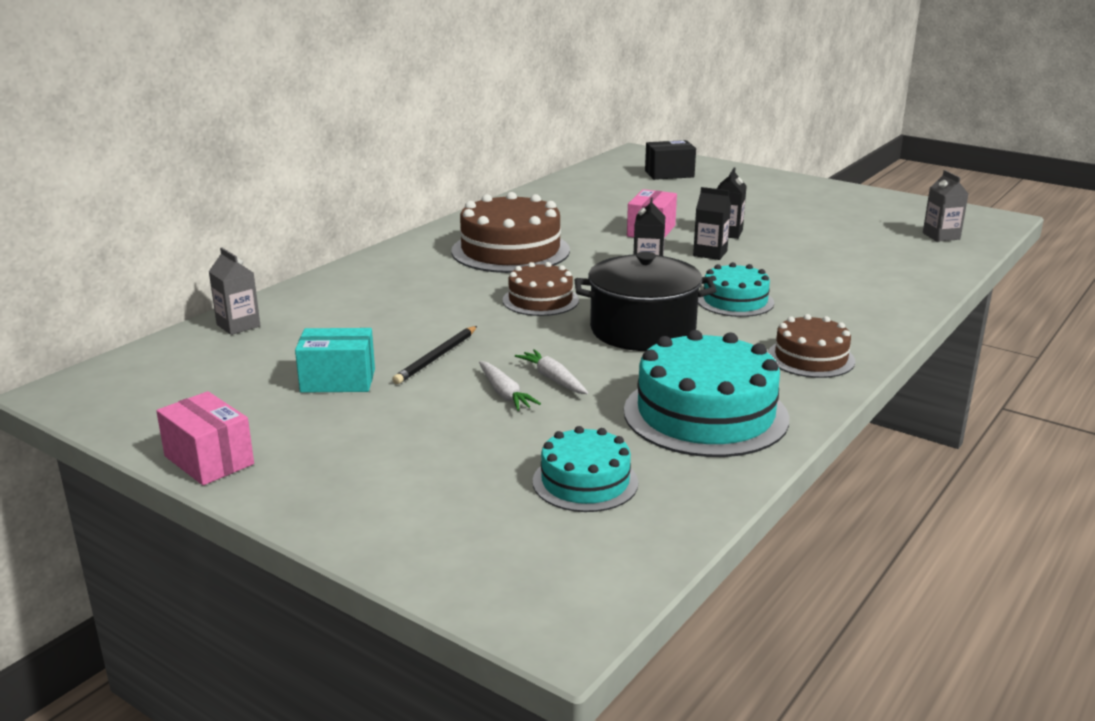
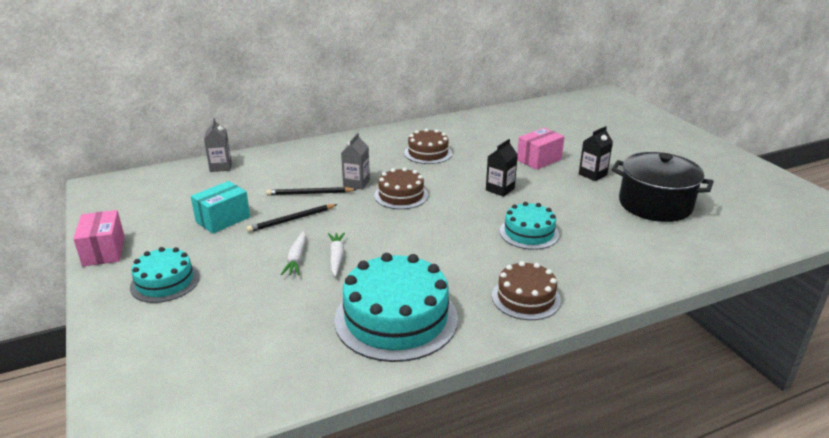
camera: 30 degrees right, 5 degrees up
(338, 380) = (223, 219): turquoise box -> turquoise box turned 75 degrees counterclockwise
(418, 325) = (309, 193): none -> black pencil
(510, 251) = (428, 153): brown cake -> brown cake, size x0.58
(585, 482) = (261, 342): turquoise cake -> turquoise cake (165, 282)
(642, 330) = (436, 238): black pot -> black pot (655, 204)
(669, 174) = (609, 116): black box -> none
(710, 253) = (559, 188): black carton -> none
(941, 236) = (770, 220): grey carton -> grey carton (356, 183)

